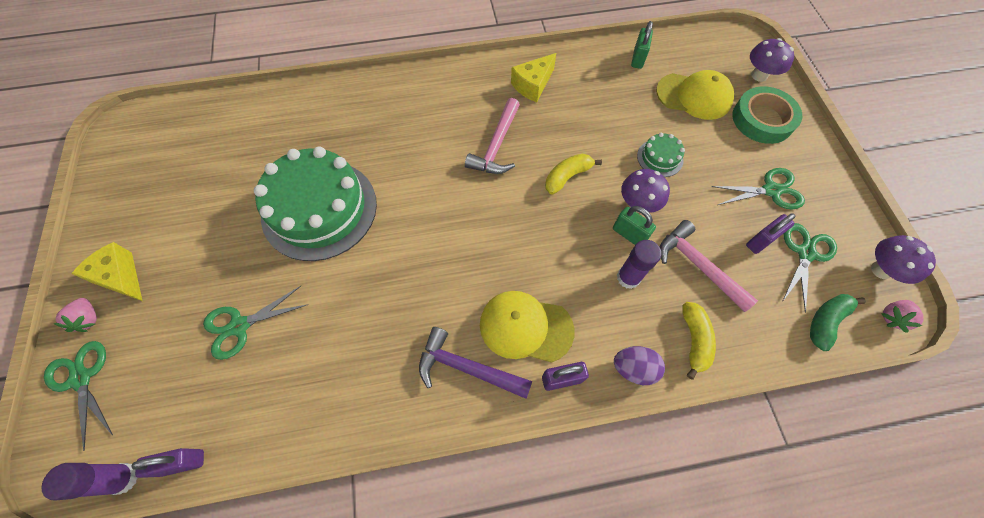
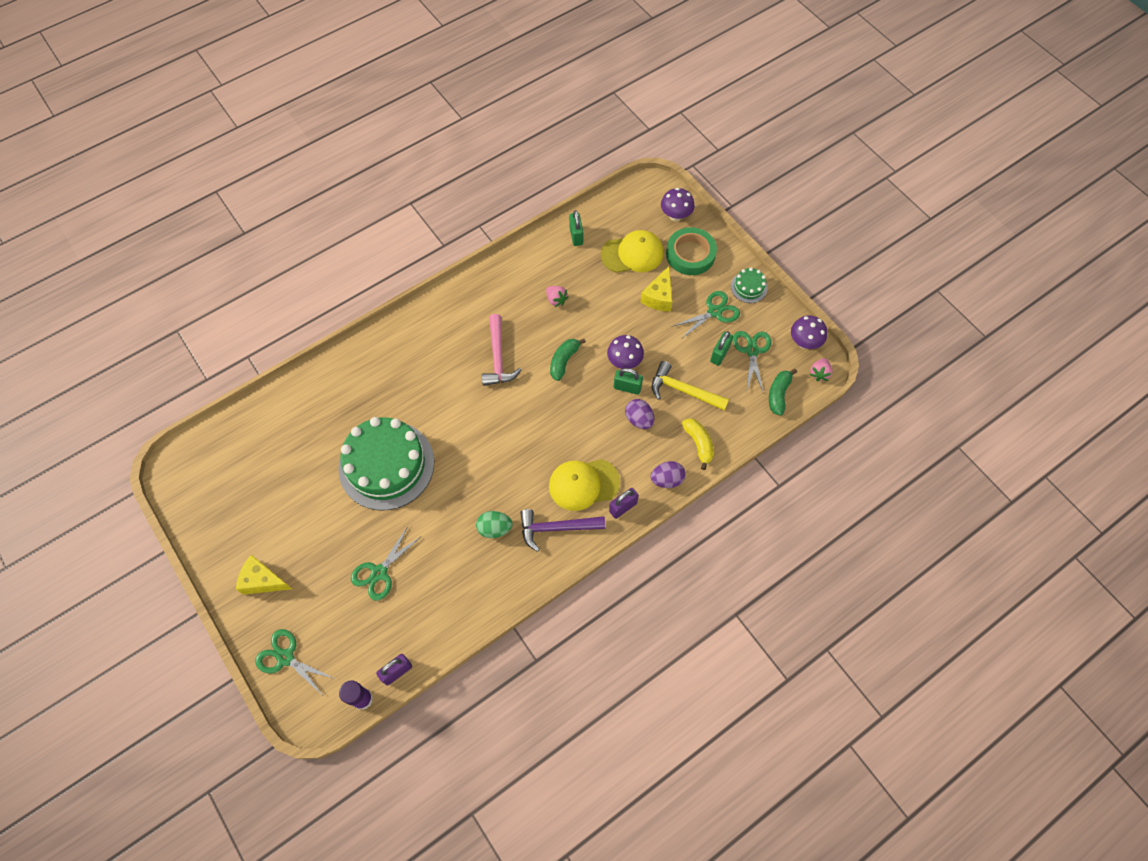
camera: 25 degrees left, 0 degrees up
(89, 319) = (260, 619): pink strawberry -> pink strawberry (556, 300)
(394, 334) = (494, 528): none -> green egg
(533, 85) = (502, 293): yellow cheese -> yellow cheese (659, 297)
(567, 177) = (564, 361): yellow banana -> green banana
(628, 278) = (639, 419): purple glue stick -> purple egg
(660, 158) = (626, 317): green cake -> green cake (748, 287)
(698, 266) = (683, 390): pink hammer -> yellow hammer
(761, 241) = (719, 354): purple padlock -> green padlock

